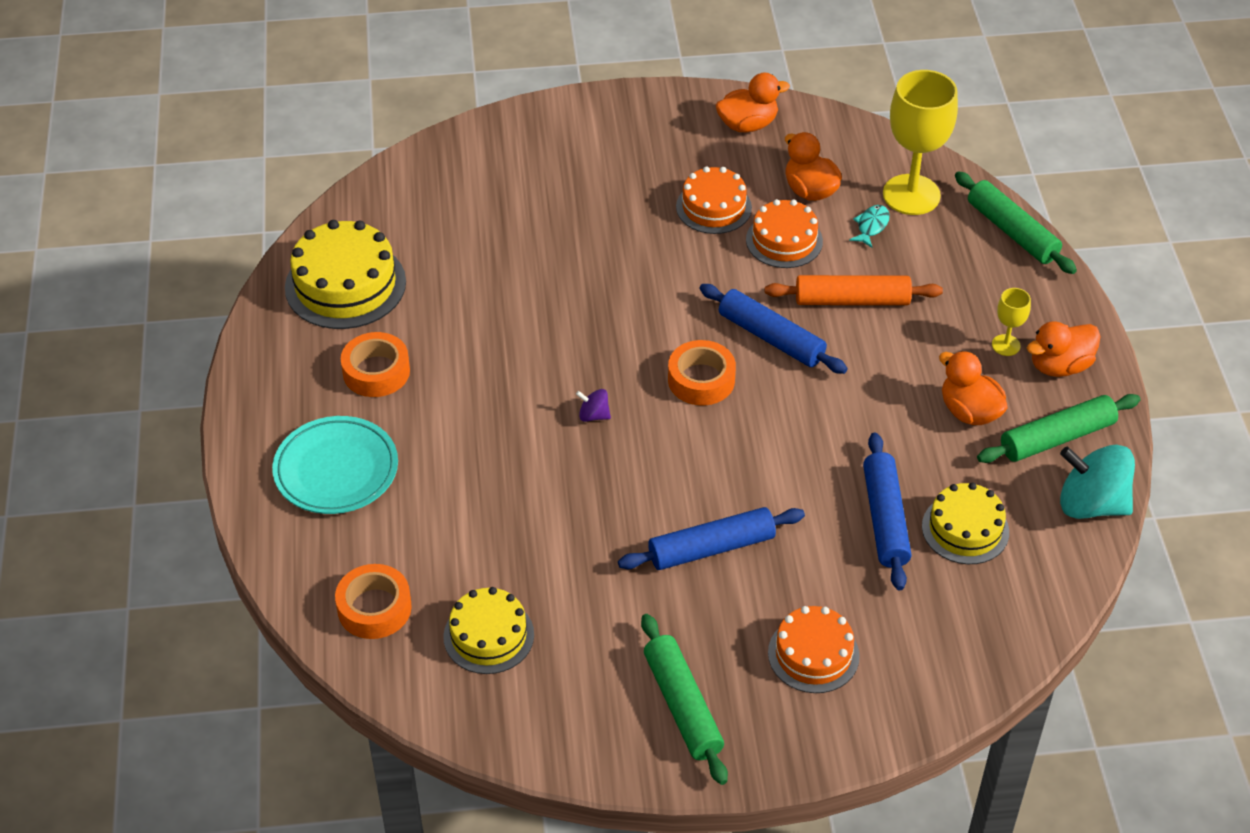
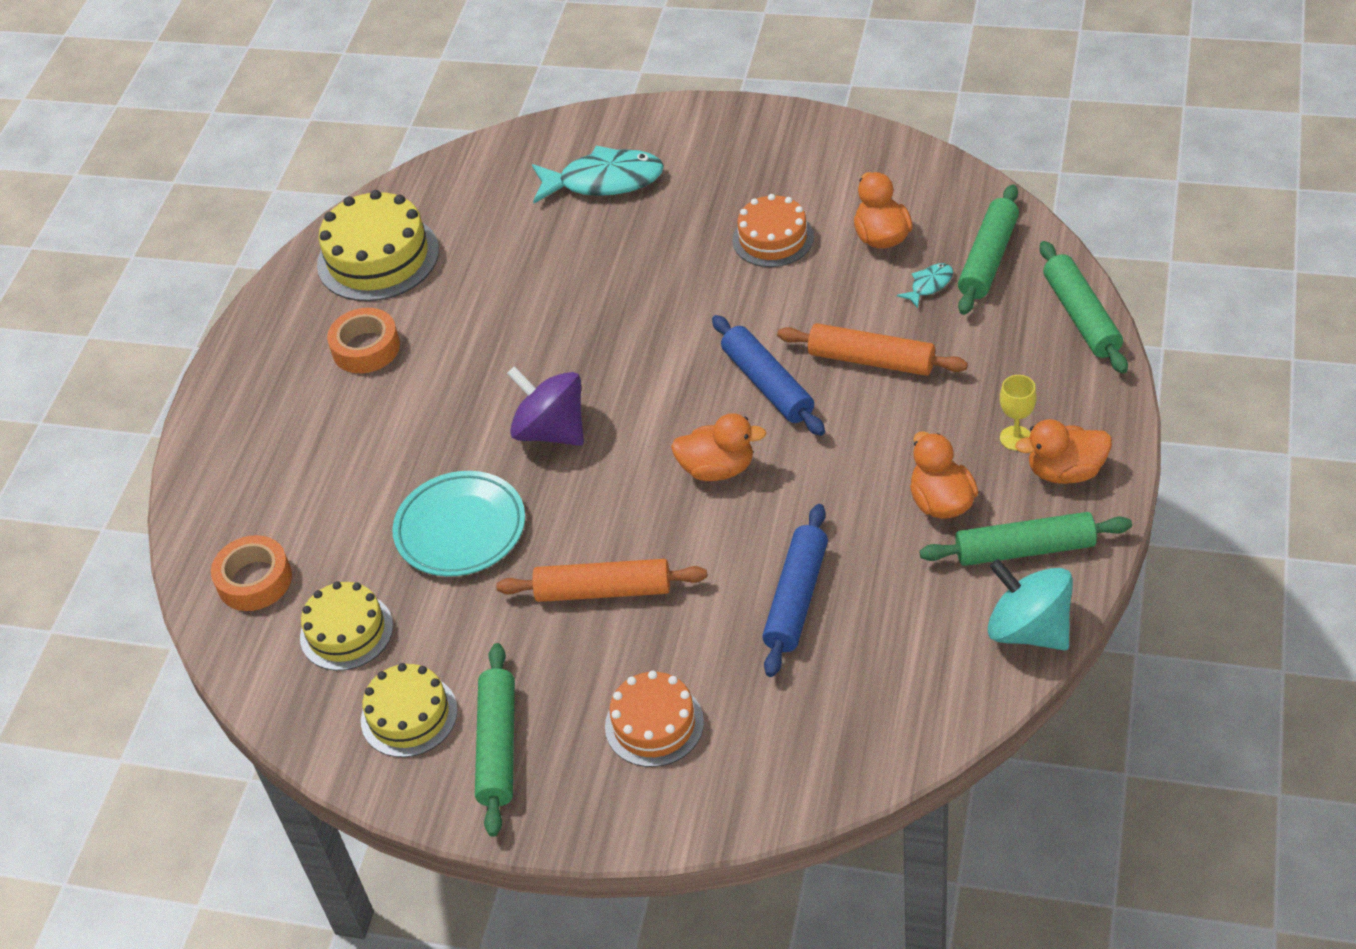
camera: 25 degrees right, 0 degrees up
(336, 470) = (284, 438): turquoise plate -> turquoise plate (460, 529)
(532, 179) = (604, 181): none -> turquoise fish
(593, 415) = (551, 431): purple spinning top -> purple spinning top, size x2.20
(701, 380) = (675, 415): orange tape -> none
(711, 548) = (603, 590): blue rolling pin -> orange rolling pin
(748, 124) = (849, 158): orange duck -> orange duck (717, 469)
(784, 240) = (829, 285): orange cake -> none
(911, 195) = (988, 259): yellow goblet -> green rolling pin
(965, 529) = (877, 627): yellow cake -> yellow cake (409, 715)

